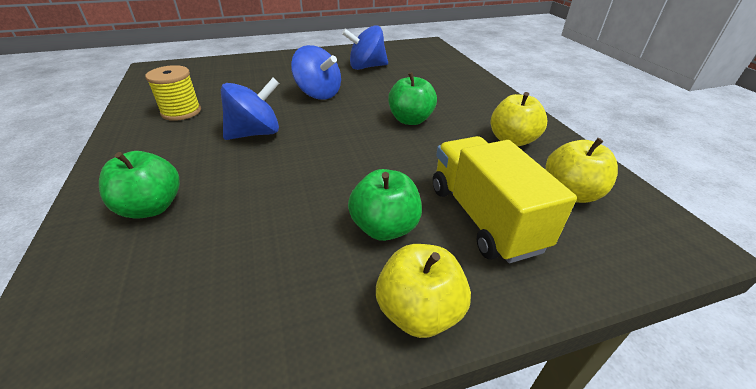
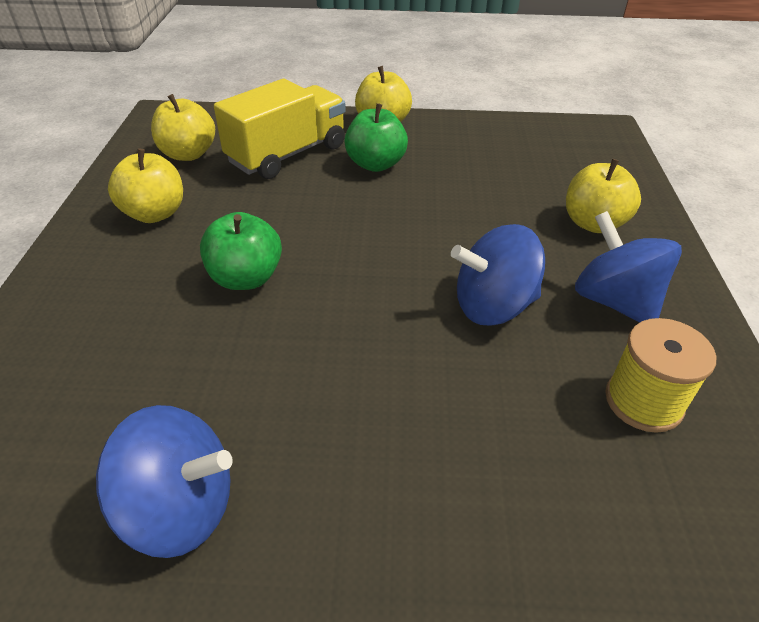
camera: 160 degrees left, 5 degrees up
(151, 207) = (593, 223): green apple -> yellow apple
(318, 94) = (362, 396): blue spinning top -> blue spinning top (614, 301)
(484, 217) = (287, 154): yellow truck -> yellow truck turned 135 degrees counterclockwise

